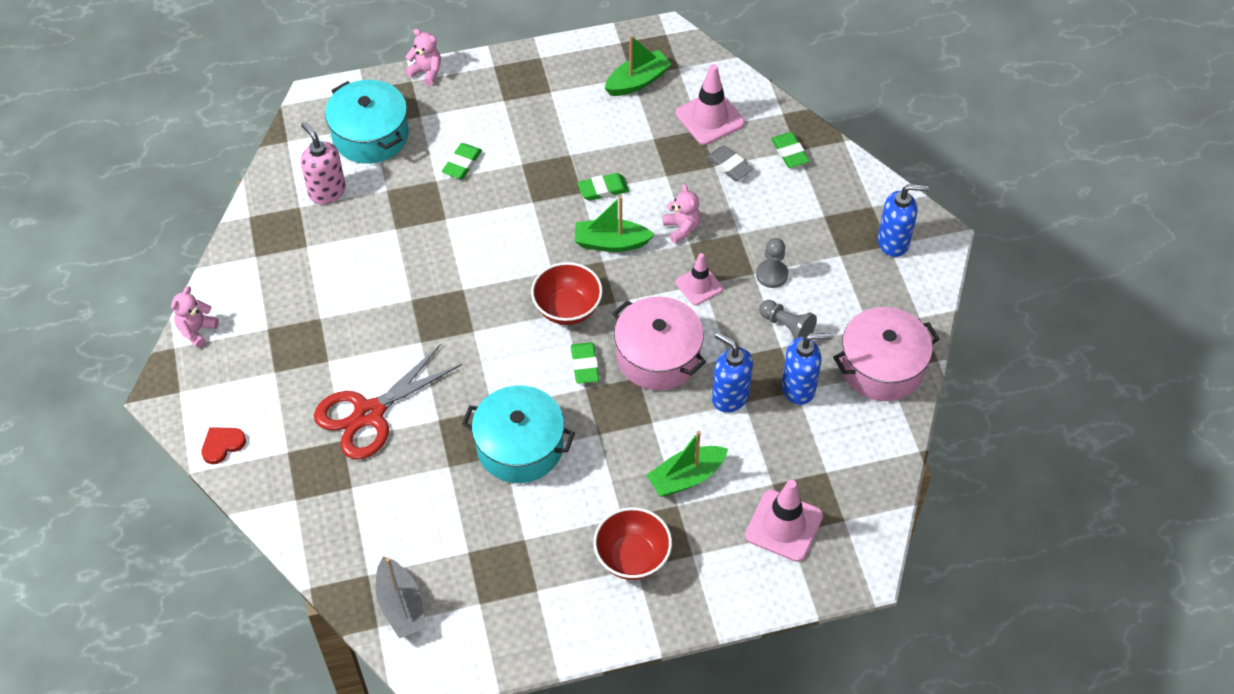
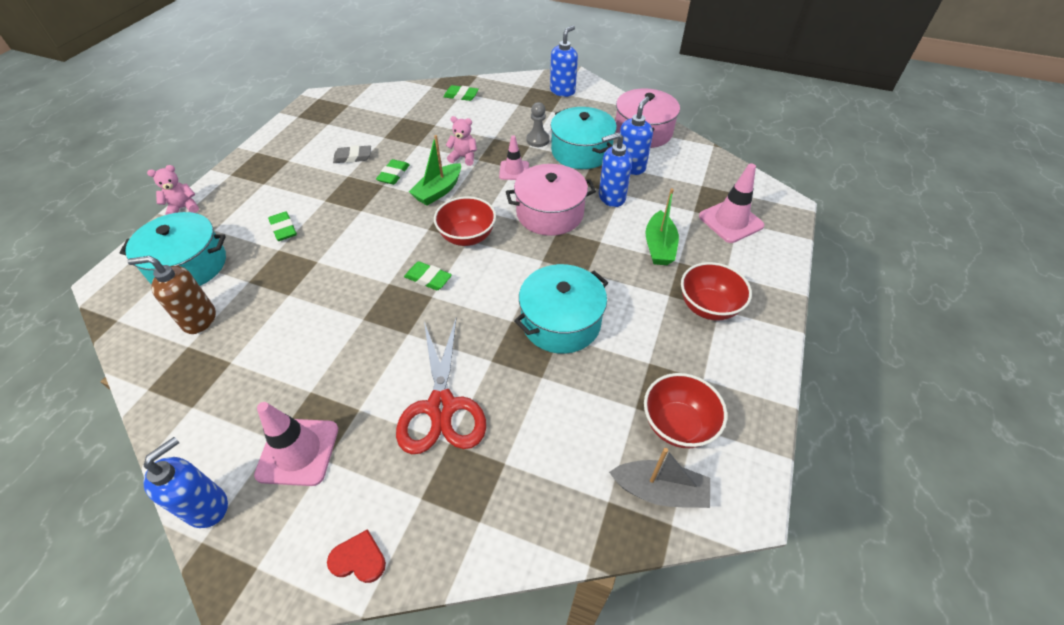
camera: 55 degrees left, 5 degrees down
(197, 330) = (207, 506): pink teddy bear -> blue soap dispenser
(222, 445) = (359, 559): red heart -> red heart turned 105 degrees clockwise
(327, 192) = (199, 319): pink soap dispenser -> brown soap dispenser
(473, 591) = (677, 424): none -> red bowl
(585, 365) = (523, 251): green eraser -> green eraser (428, 278)
(637, 81) = (334, 123): green boat -> none
(709, 118) = (399, 110): pink traffic cone -> pink traffic cone (298, 451)
(729, 166) = (442, 119): grey eraser -> grey eraser (353, 157)
(787, 327) = (581, 151): grey pawn -> turquoise pot

